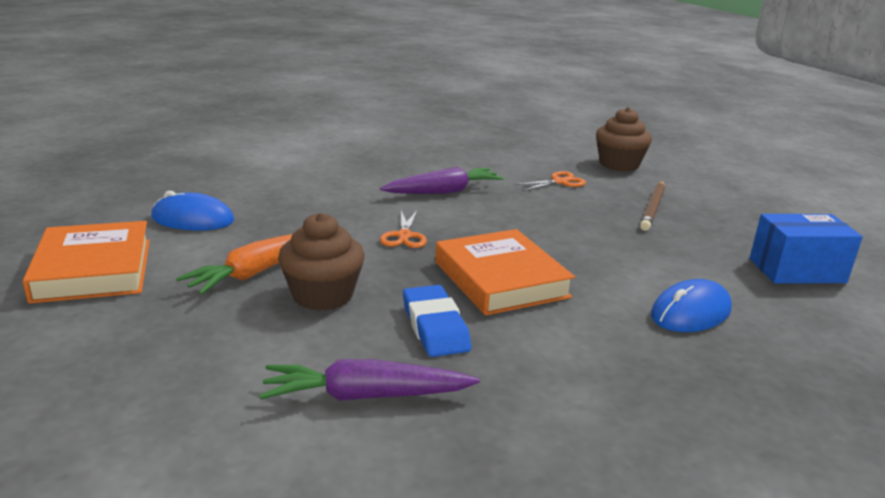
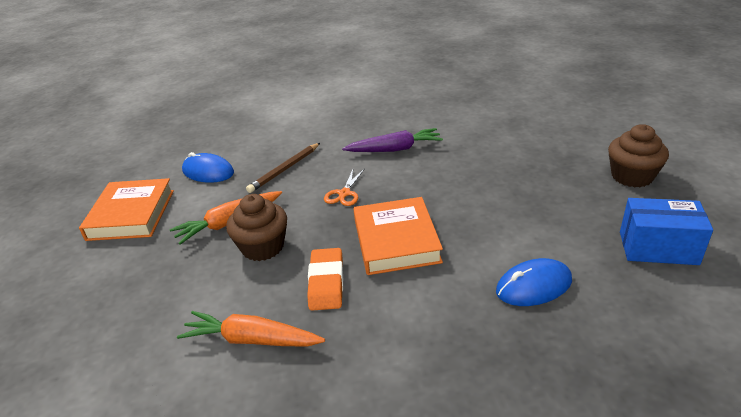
camera: 20 degrees right, 10 degrees up
(366, 396) = (252, 340): purple carrot -> orange carrot
(435, 327) = (326, 282): blue eraser -> orange eraser
(560, 182) = (494, 140): orange scissors -> none
(619, 164) = (557, 121): brown cupcake -> brown cupcake (632, 176)
(653, 208) = (562, 171): brown pencil -> brown pencil (285, 169)

